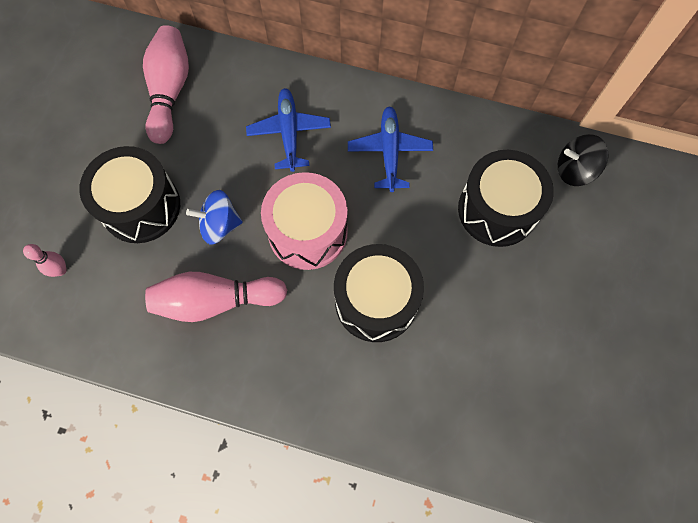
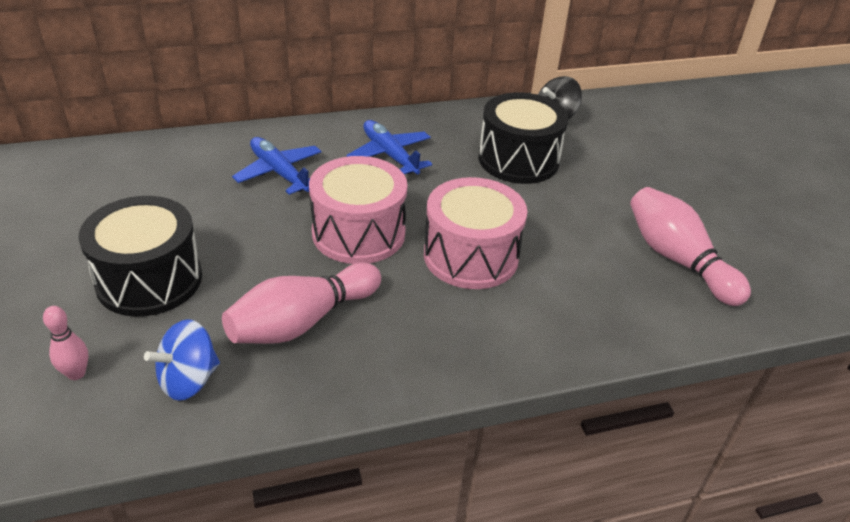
camera: 35 degrees left, 30 degrees down
(170, 92) = (120, 184): pink bowling pin -> pink bowling pin (677, 260)
(219, 225) = (258, 261): blue spinning top -> blue spinning top (189, 380)
(376, 301) = (471, 256): black drum -> pink drum

